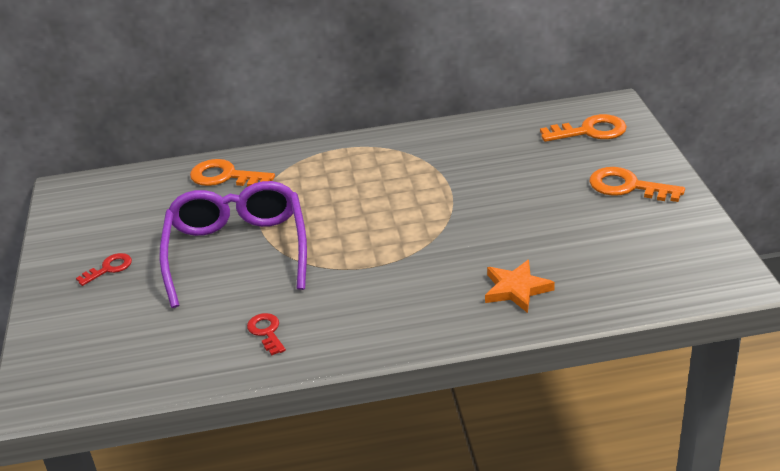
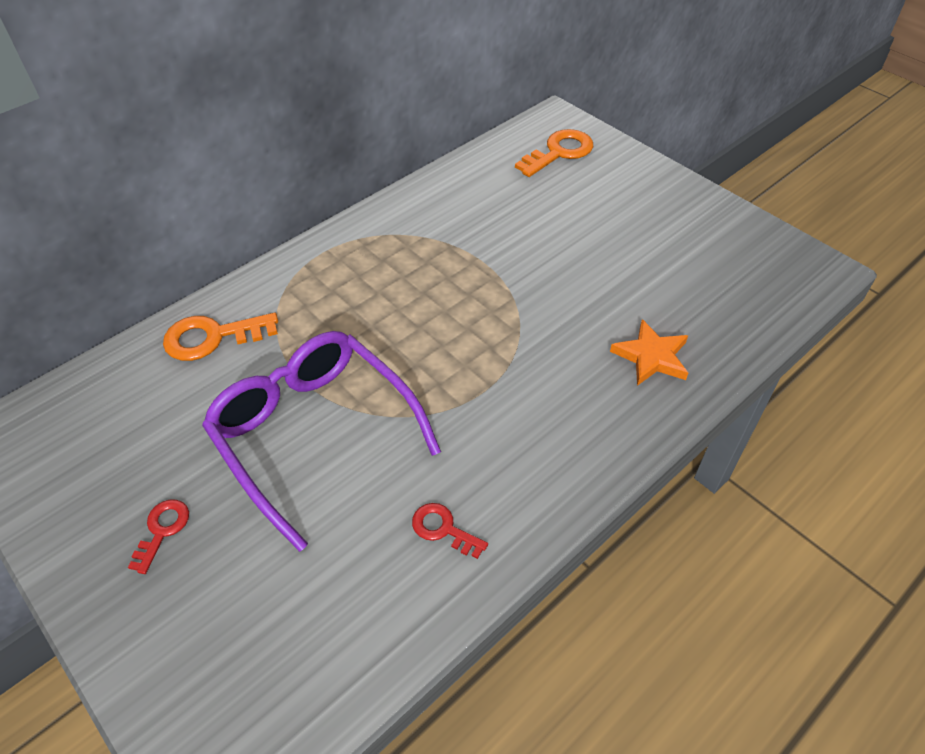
camera: 35 degrees left, 15 degrees up
(627, 187) = (646, 202): orange key -> none

